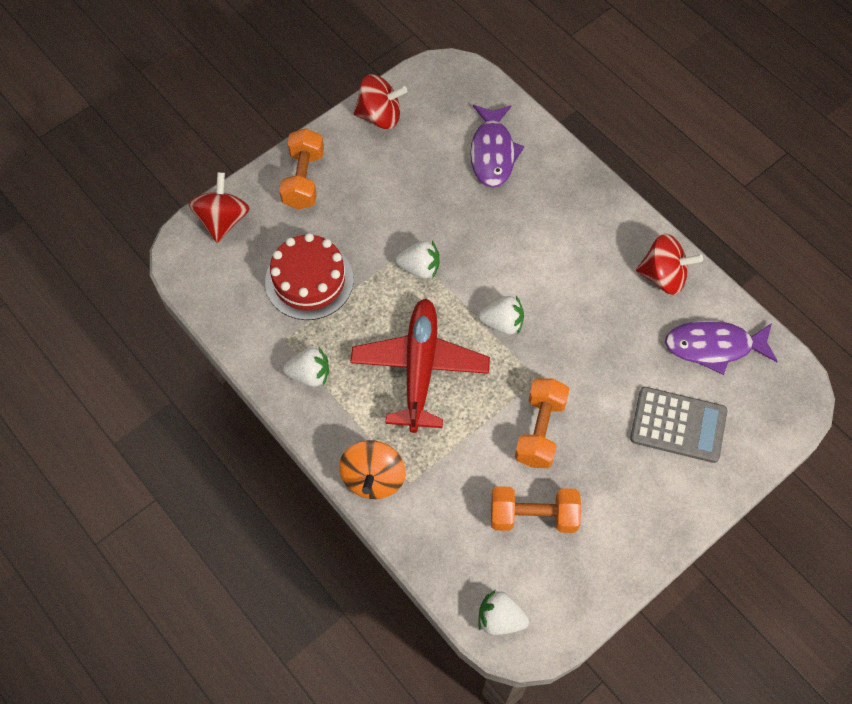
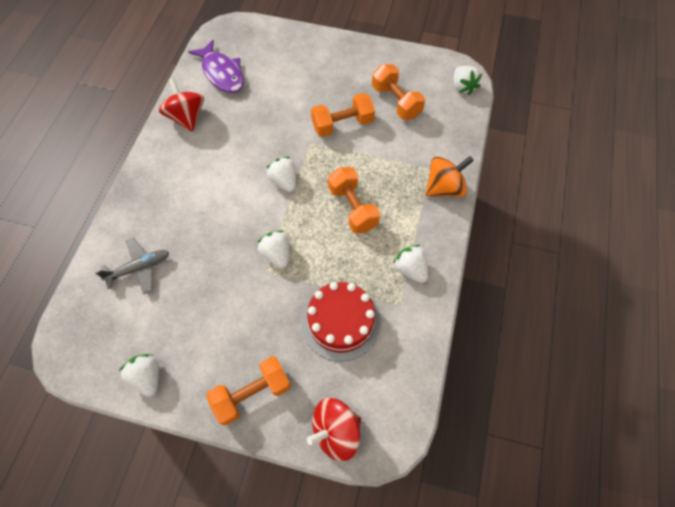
camera: 125 degrees left, 0 degrees up
(380, 116) = (147, 377): red spinning top -> white strawberry
(419, 368) = (353, 208): red plane -> orange dumbbell
(492, 153) = (139, 268): purple fish -> grey plane
(678, 425) = (287, 67): grey calculator -> none

